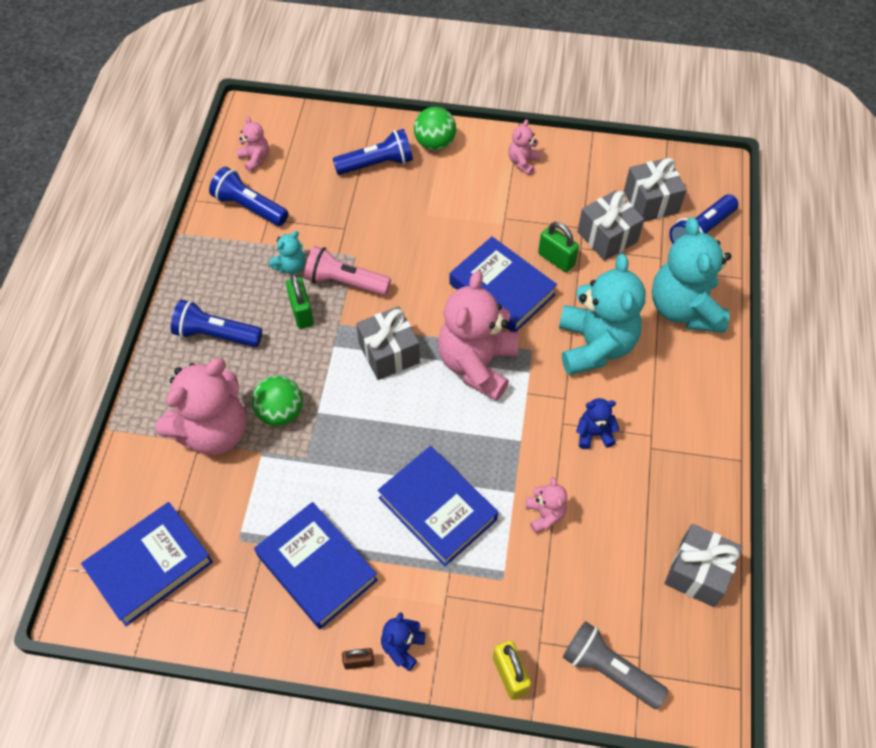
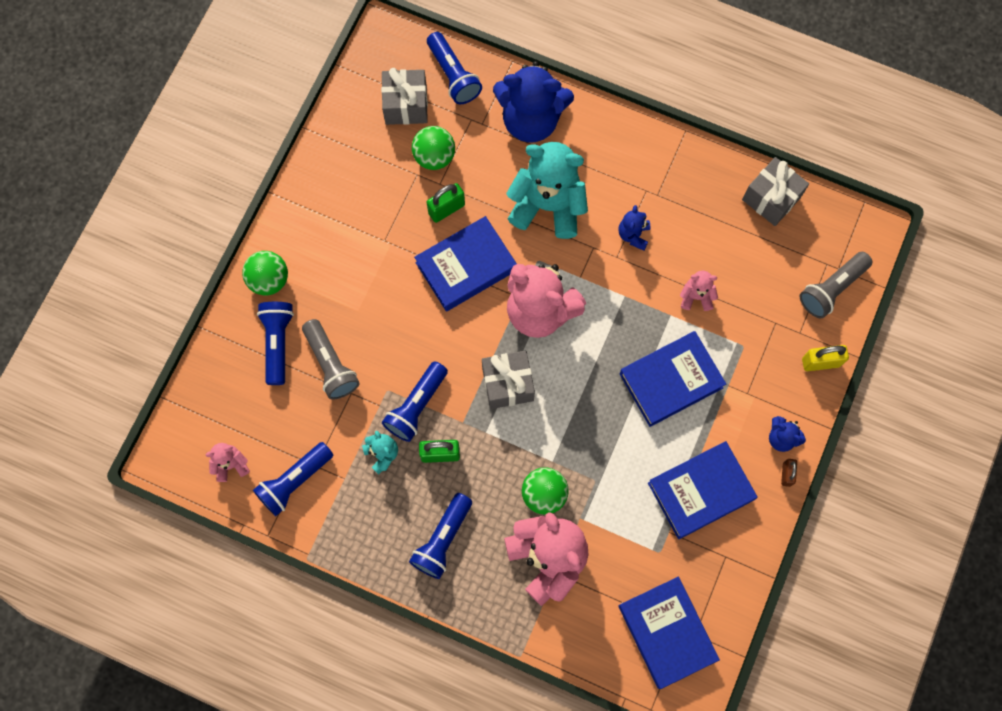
camera: 75 degrees left, 15 degrees up
(345, 282) = (416, 406): pink flashlight -> blue flashlight
(367, 207) = (331, 365): none -> grey flashlight
(523, 162) = (321, 203): pink teddy bear -> none
(607, 237) = (434, 156): grey gift -> green ball
(684, 309) = (531, 120): turquoise teddy bear -> blue teddy bear

